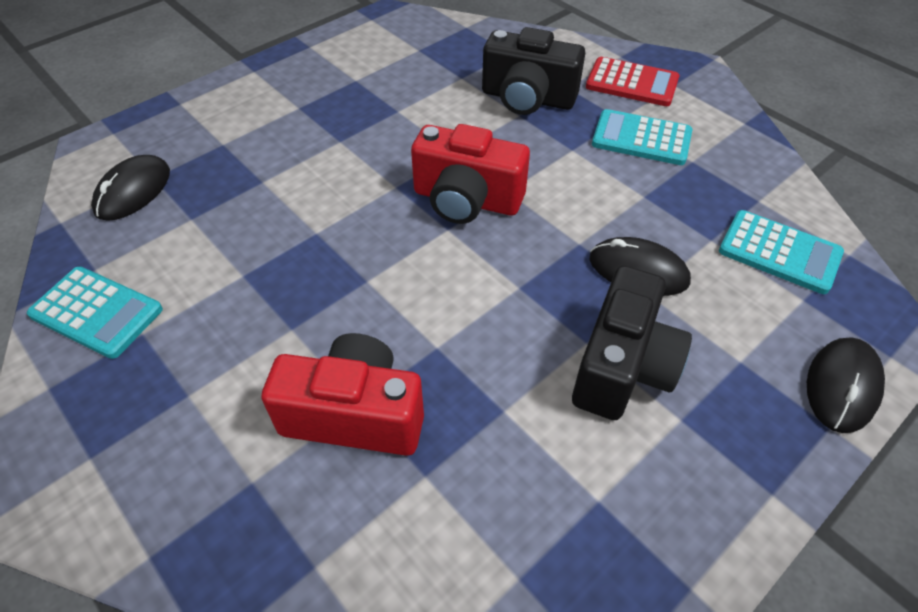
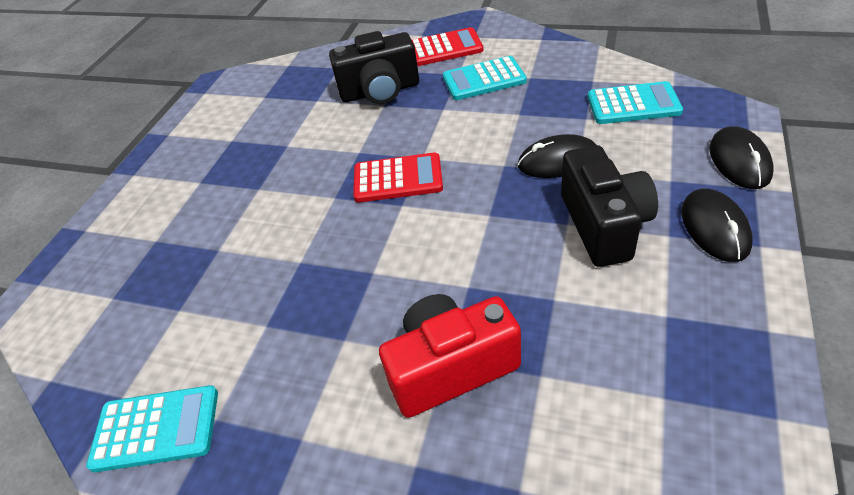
camera: 25 degrees left, 5 degrees down
(133, 191) = (102, 318): black mouse -> black mouse (714, 228)
(466, 200) = (398, 179): red camera -> red calculator

